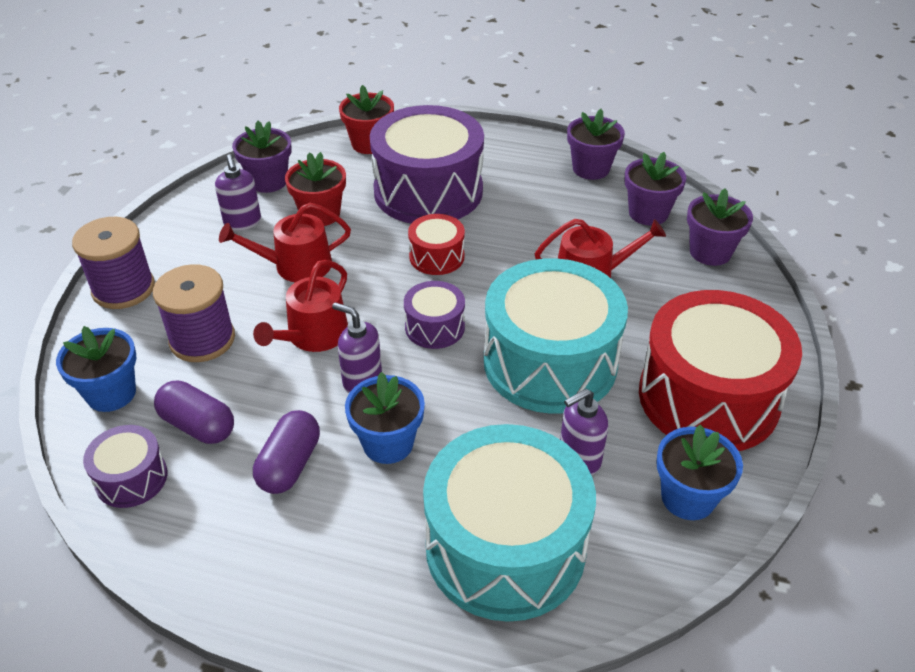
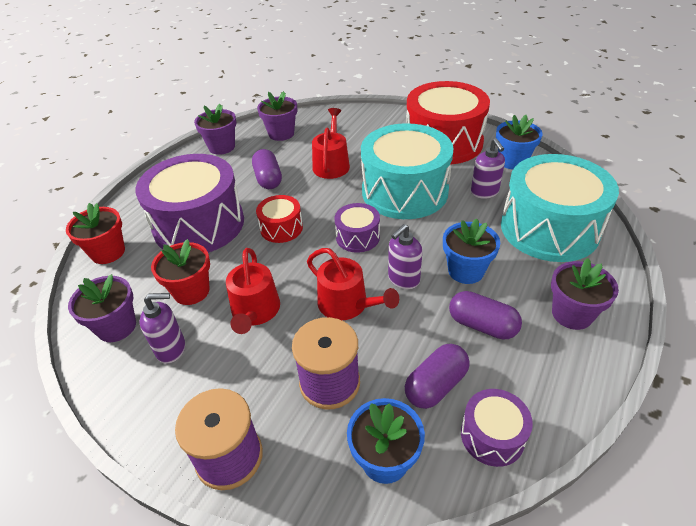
camera: 75 degrees left, 0 degrees up
(534, 224) = (268, 179): none -> purple capsule
(710, 252) = (328, 120): purple flower pot -> purple flower pot (572, 314)

